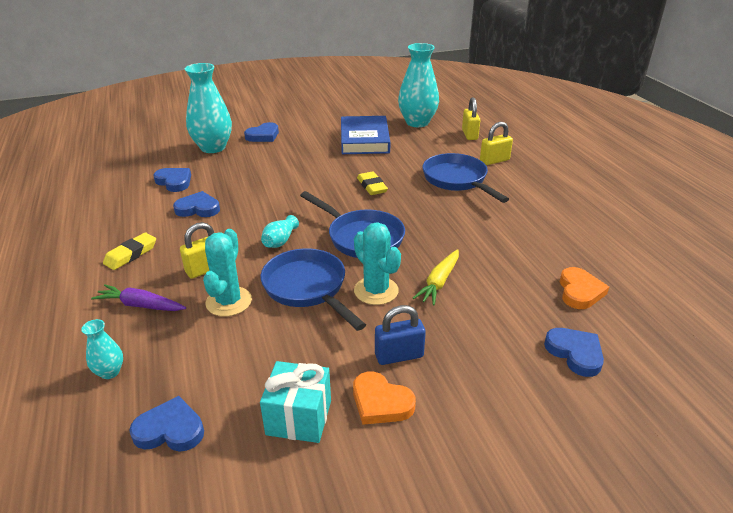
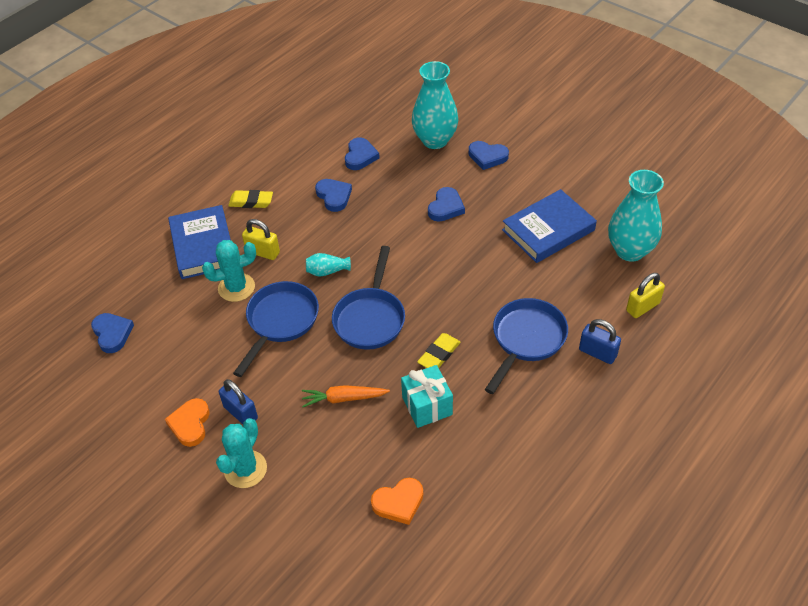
camera: 60 degrees right, 15 degrees up
(110, 372) = (138, 275): turquoise vase -> none
(140, 305) = (203, 246): purple carrot -> blue book
(299, 417) = (154, 388): turquoise gift -> turquoise gift (427, 406)
(372, 186) = (459, 283): yellow eraser -> yellow eraser (439, 354)
(376, 291) = (305, 364): turquoise cactus -> turquoise cactus (245, 469)
(439, 282) = (343, 398): yellow carrot -> orange carrot
(494, 160) = (597, 353): yellow padlock -> blue padlock
(575, 353) = (311, 523): blue heart -> blue heart (446, 207)

